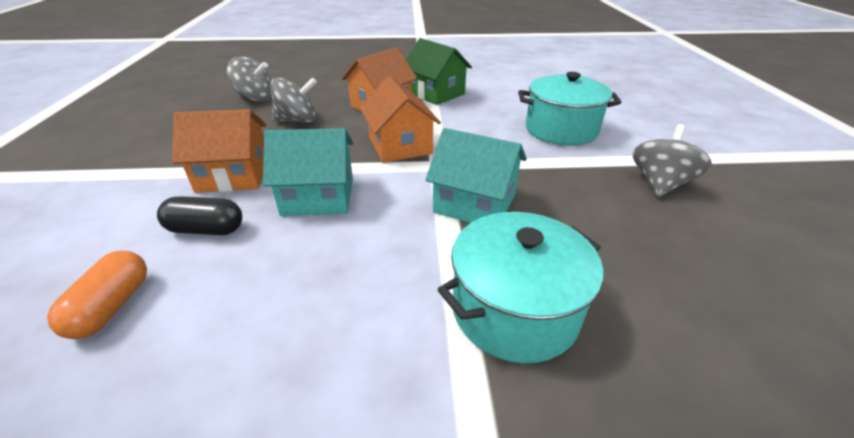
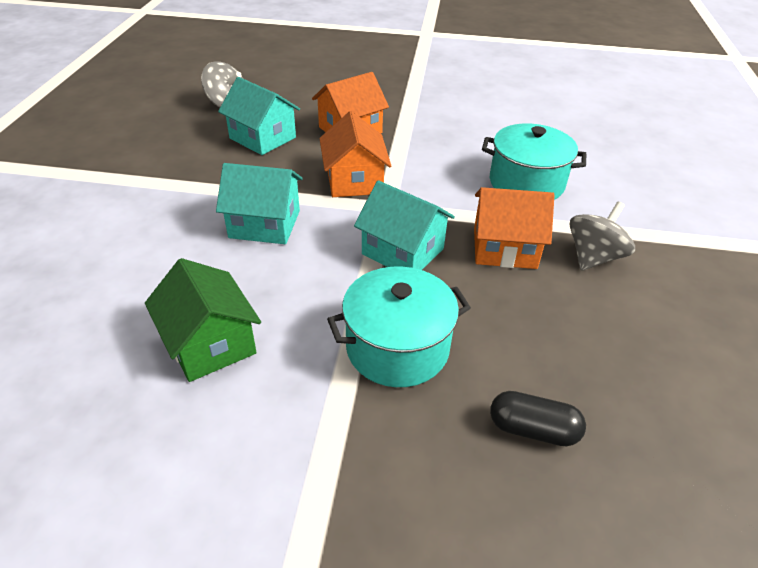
camera: 10 degrees right, 5 degrees up
(112, 306) = (92, 294): orange capsule -> none
(206, 230) = (166, 241): black capsule -> black capsule (533, 430)
(234, 175) = (194, 192): orange house -> orange house (504, 248)
(297, 120) = (263, 138): grey spinning top -> turquoise house
(436, 93) = (413, 120): green house -> green house (210, 343)

